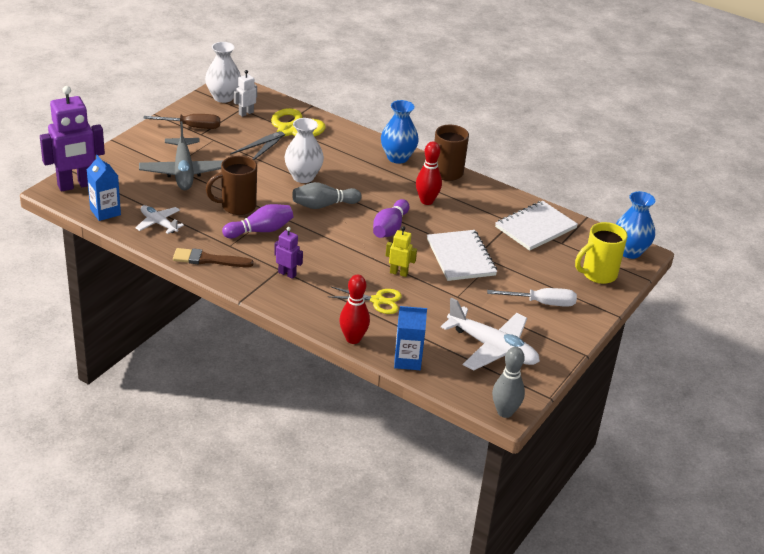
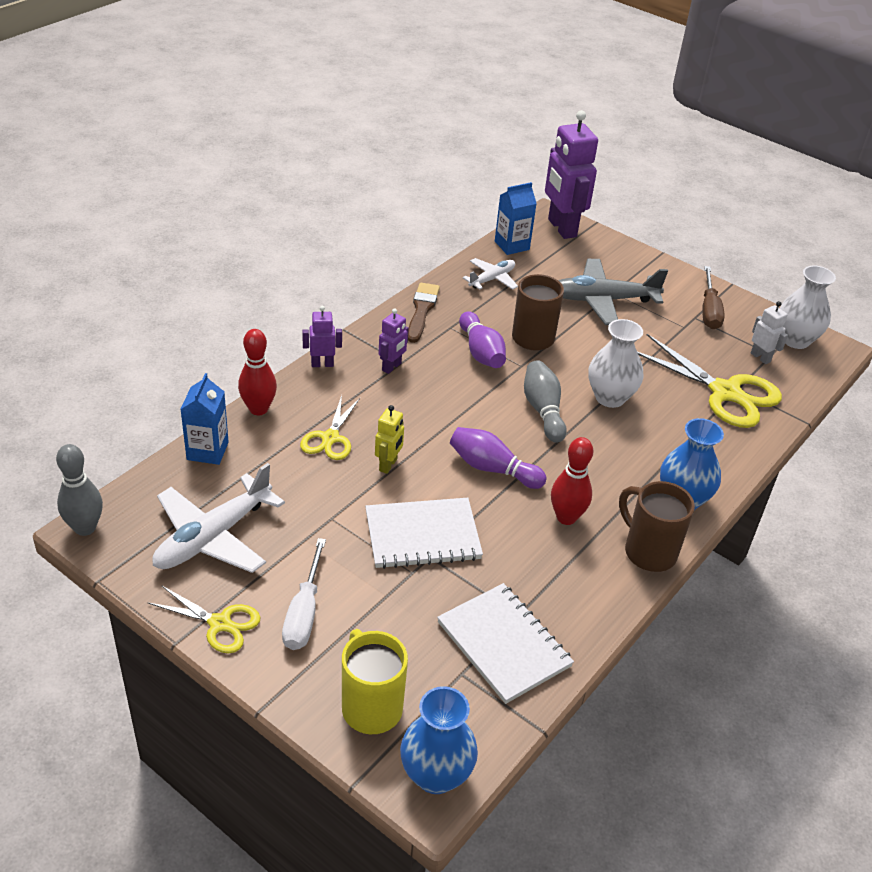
camera: 95 degrees right, 5 degrees up
(290, 309) = (322, 364): none -> purple robot
(564, 337) = (220, 624): none -> yellow scissors

